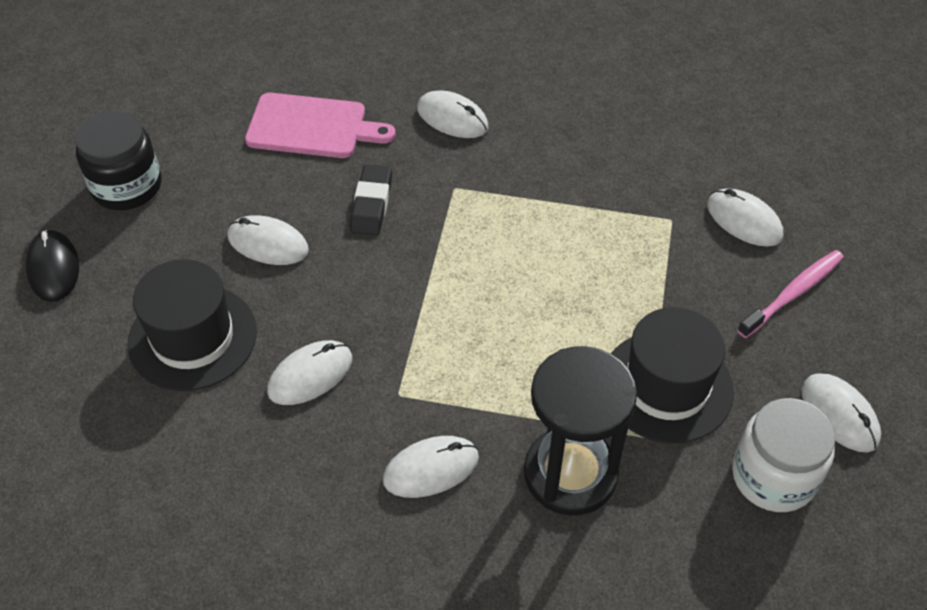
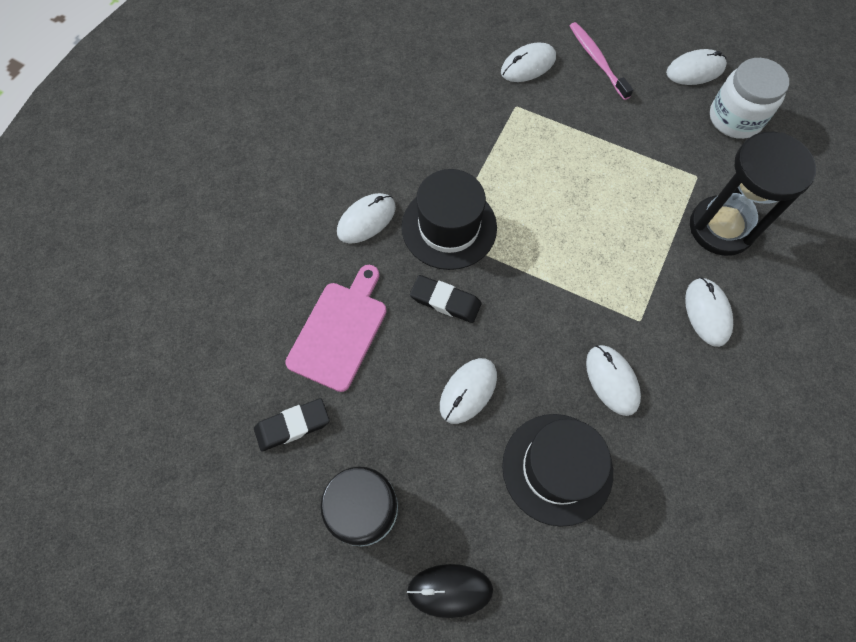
camera: 75 degrees left, 15 degrees up
(203, 116) = (292, 425): none -> black eraser
(667, 386) = (660, 153): black hat -> black hat (449, 227)

